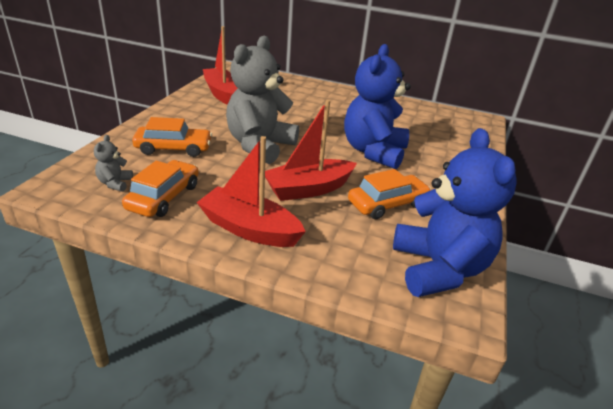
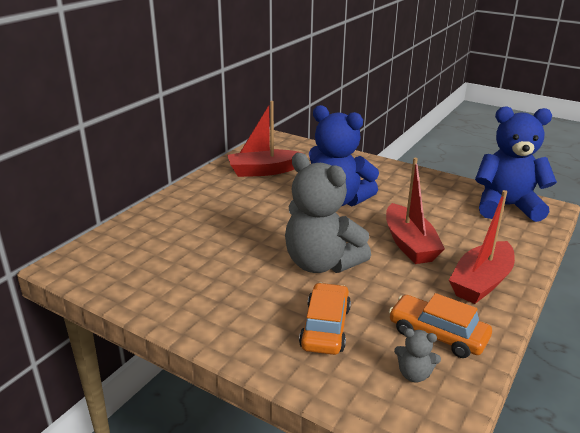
camera: 75 degrees left, 5 degrees down
(222, 93) = (159, 281): red boat -> red boat (263, 171)
(387, 204) = (428, 210): orange car -> none

